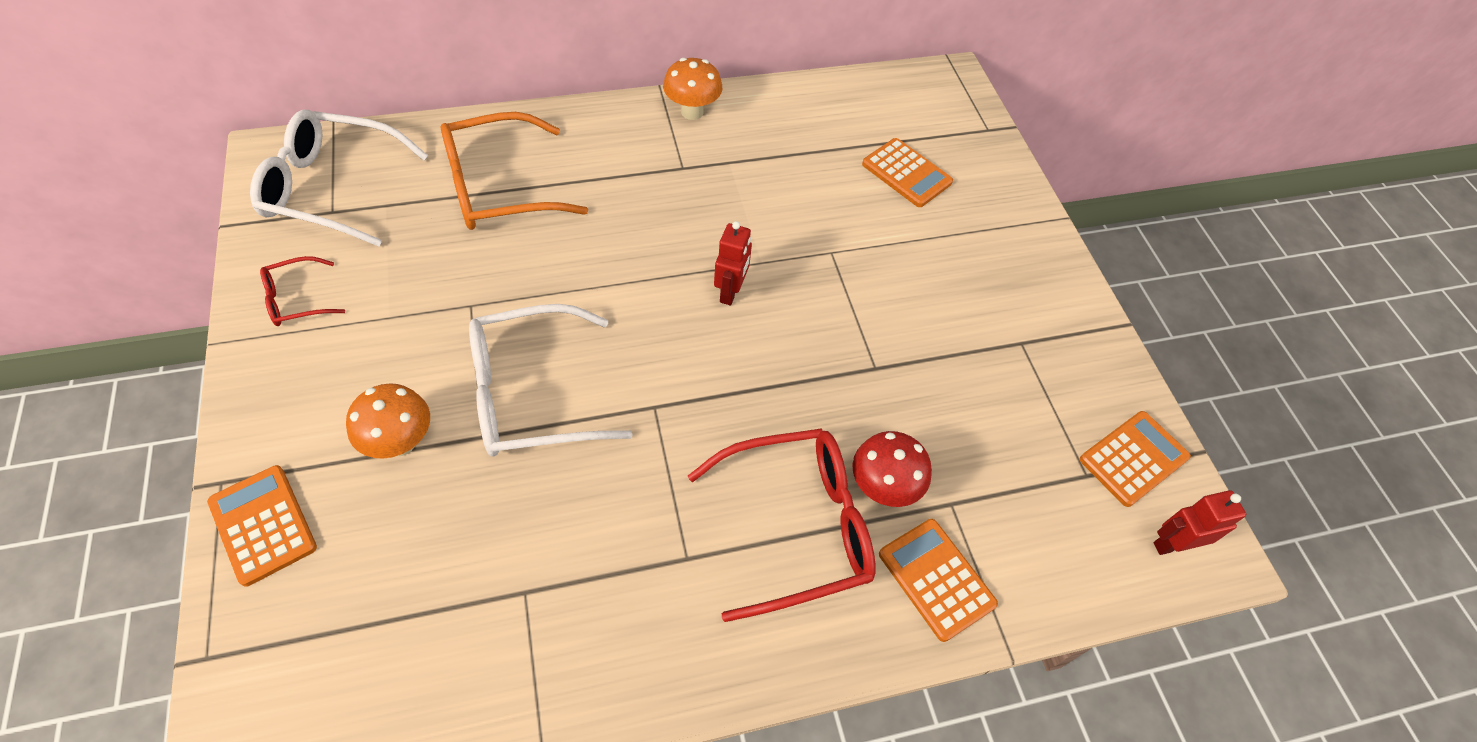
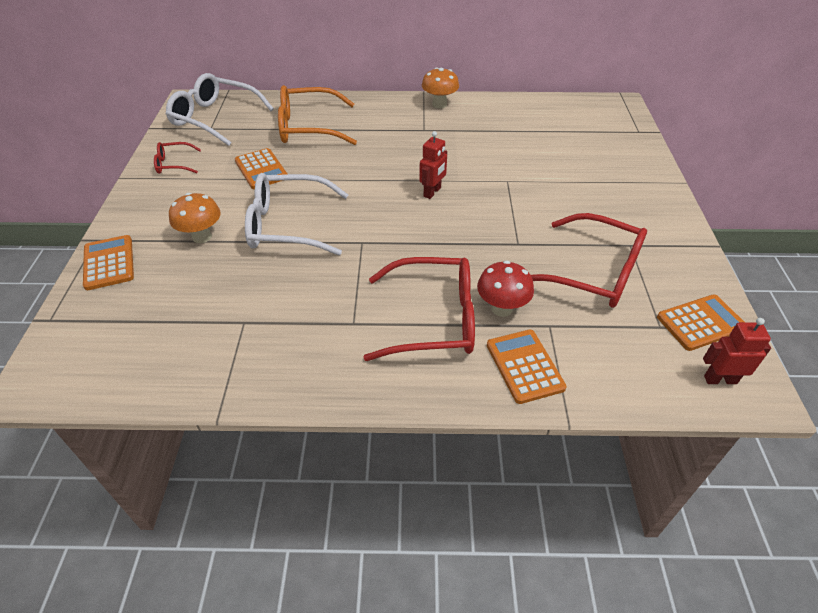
camera: 20 degrees right, 10 degrees down
(906, 173) = (572, 147): orange calculator -> orange calculator (261, 169)
(986, 400) = (594, 272): none -> red glasses

